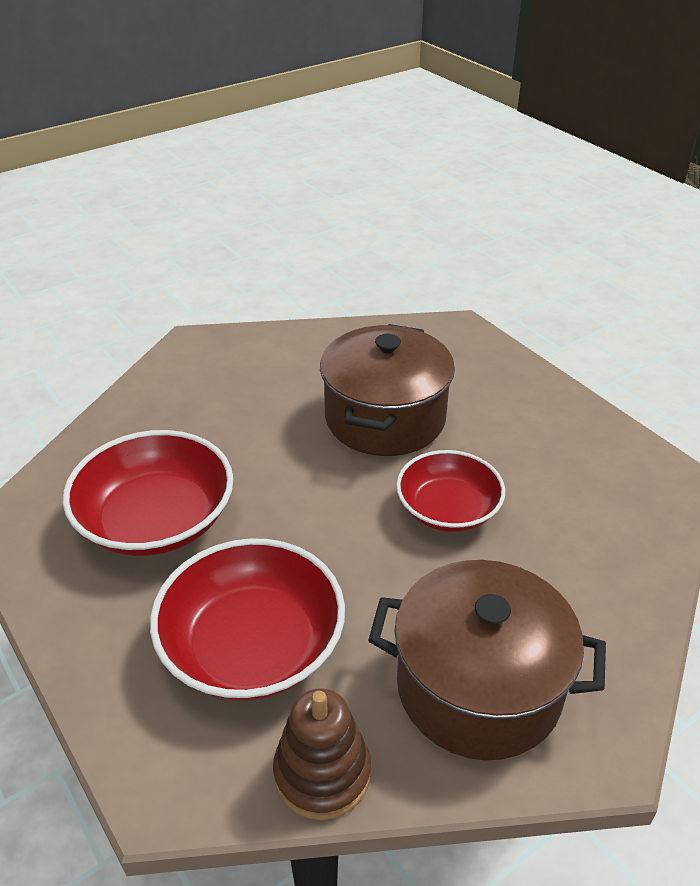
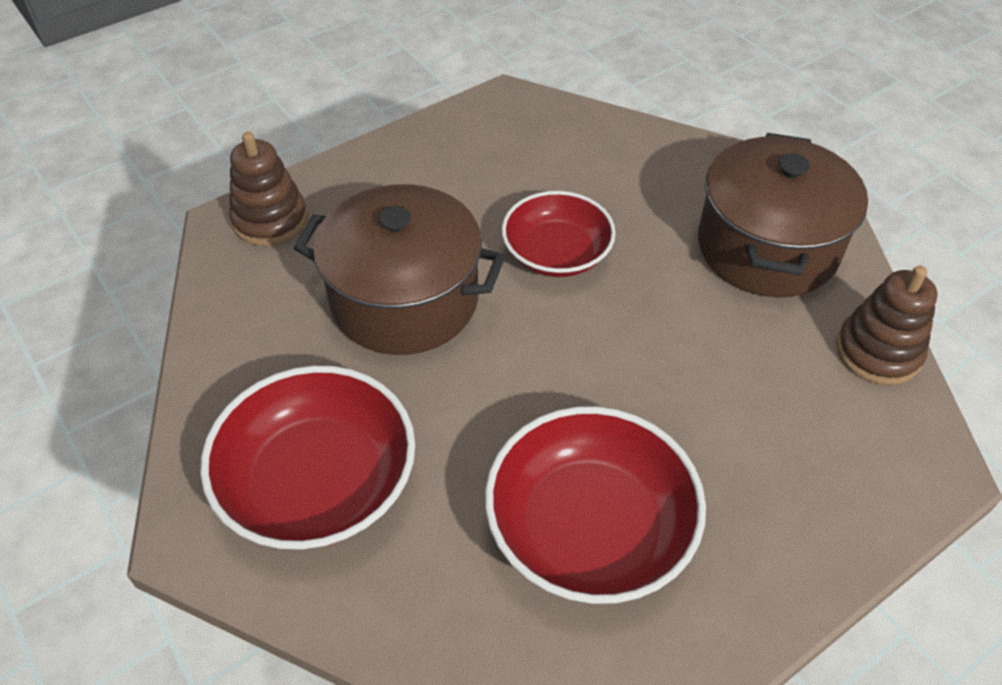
camera: 90 degrees left, 10 degrees up
(252, 645) = (759, 411): red bowl -> red bowl (318, 482)
(465, 346) = (270, 220): none -> brown stacking toy

